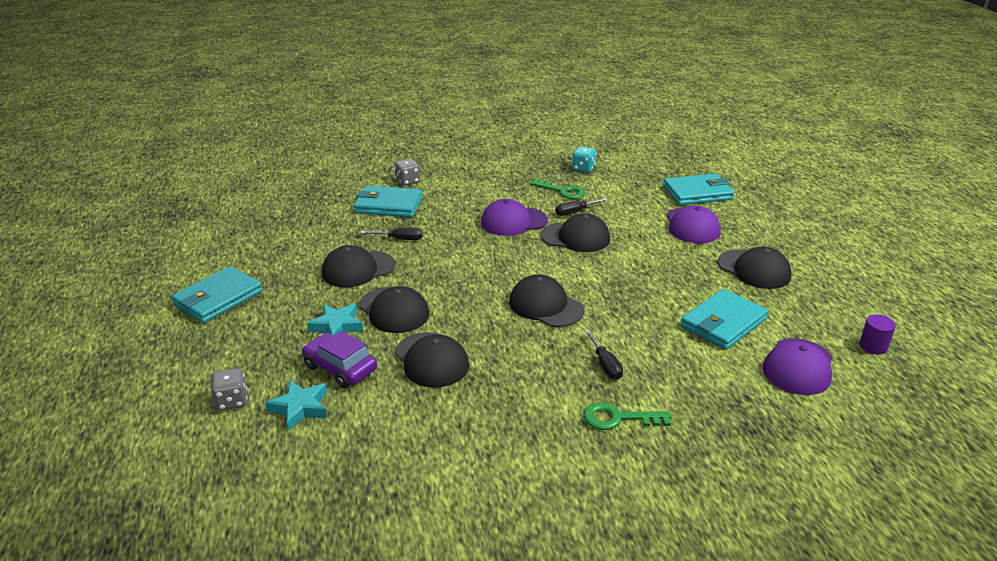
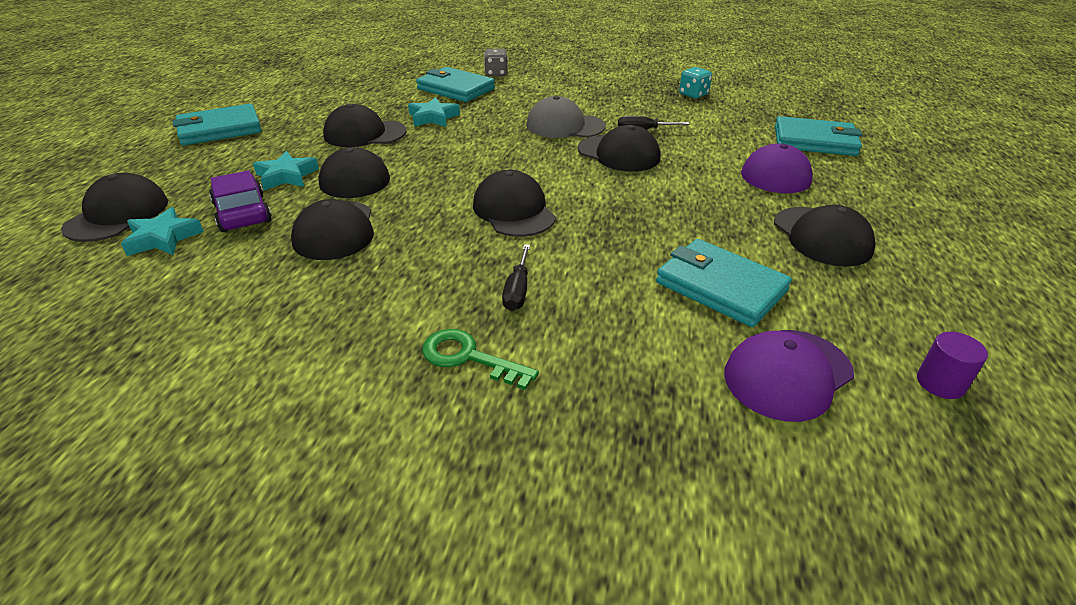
camera: 25 degrees right, 5 degrees up
(231, 401) = (117, 214): grey dice -> black cap
(400, 239) = (433, 117): black screwdriver -> turquoise star
(513, 222) = (565, 126): purple cap -> grey cap
(562, 191) = (648, 110): green key -> none
(723, 323) = (720, 286): turquoise wallet -> turquoise wallet turned 60 degrees clockwise

